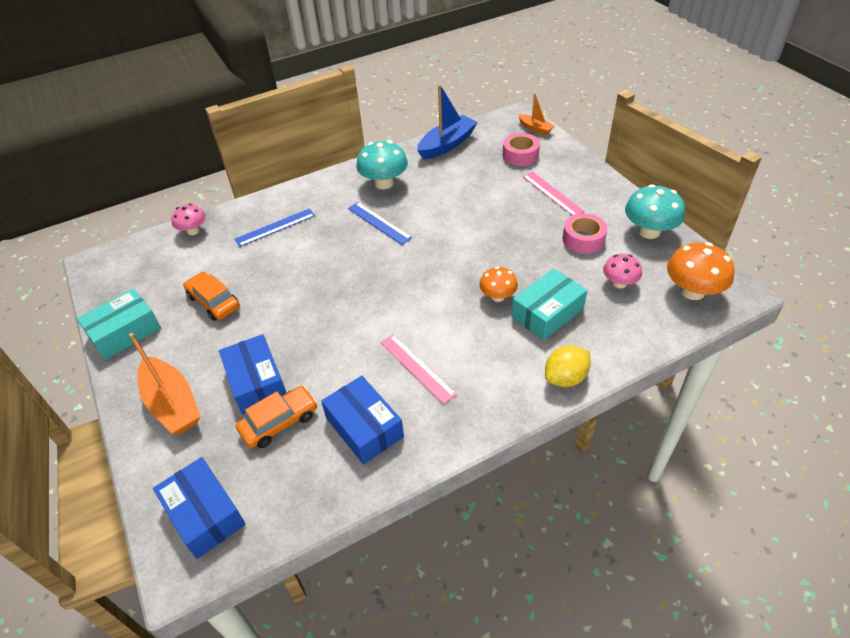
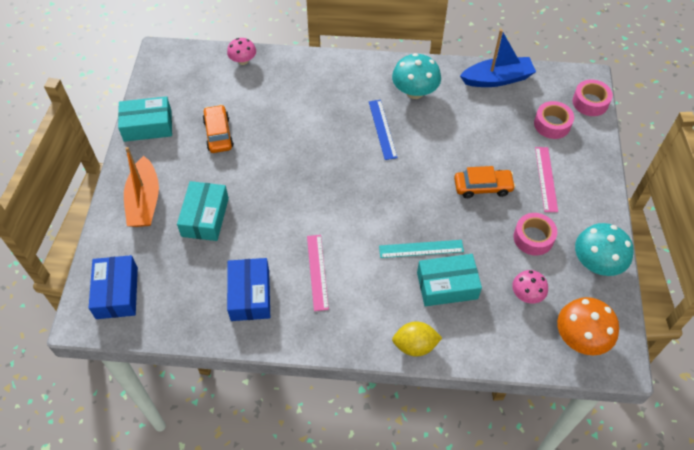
camera: 30 degrees right, 10 degrees up
(256, 382) = (205, 217): blue box -> turquoise box
(275, 227) = (302, 90): blue ruler -> none
(279, 422) = (200, 257): orange car -> orange car (483, 187)
(497, 296) = (421, 249): orange mushroom -> turquoise ruler
(535, 128) = (590, 102): orange boat -> pink tape

